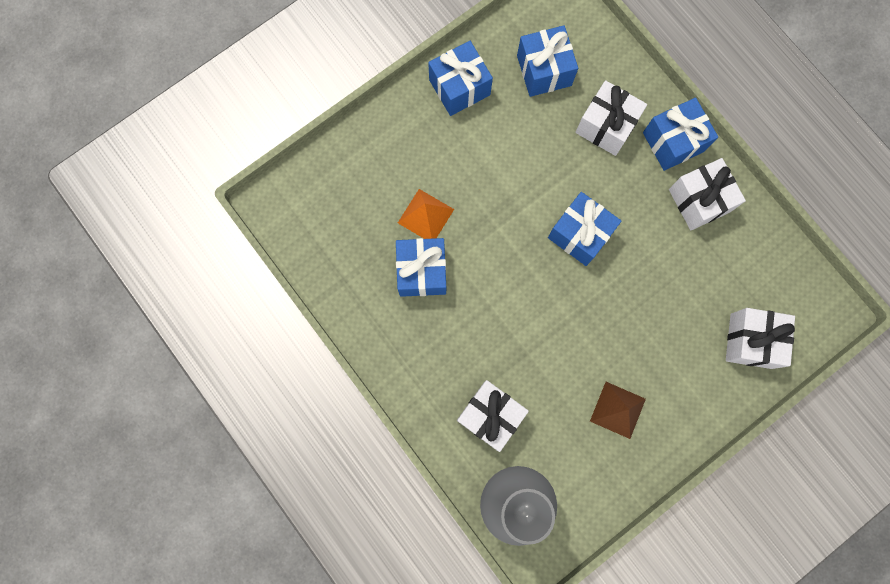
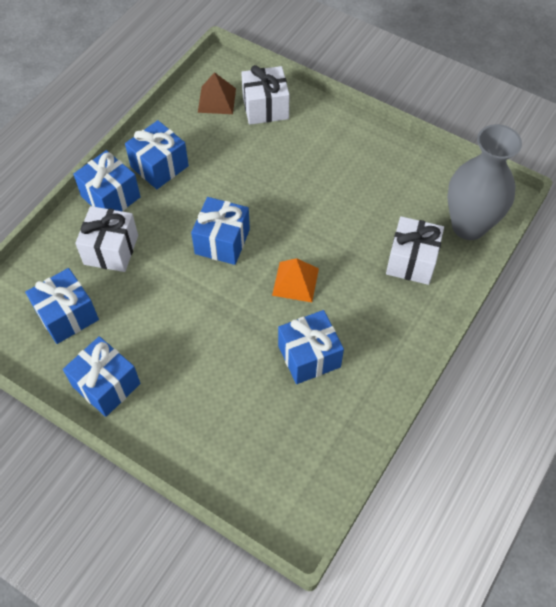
camera: 110 degrees left, 20 degrees down
(426, 216) = (253, 371): orange pyramid -> orange pyramid (295, 281)
(617, 410) = (361, 175): brown pyramid -> brown pyramid (217, 100)
(699, 200) = (159, 166): white gift -> blue gift

